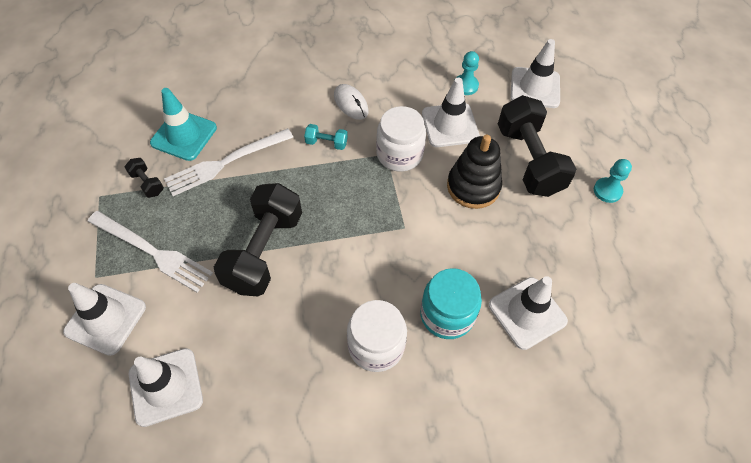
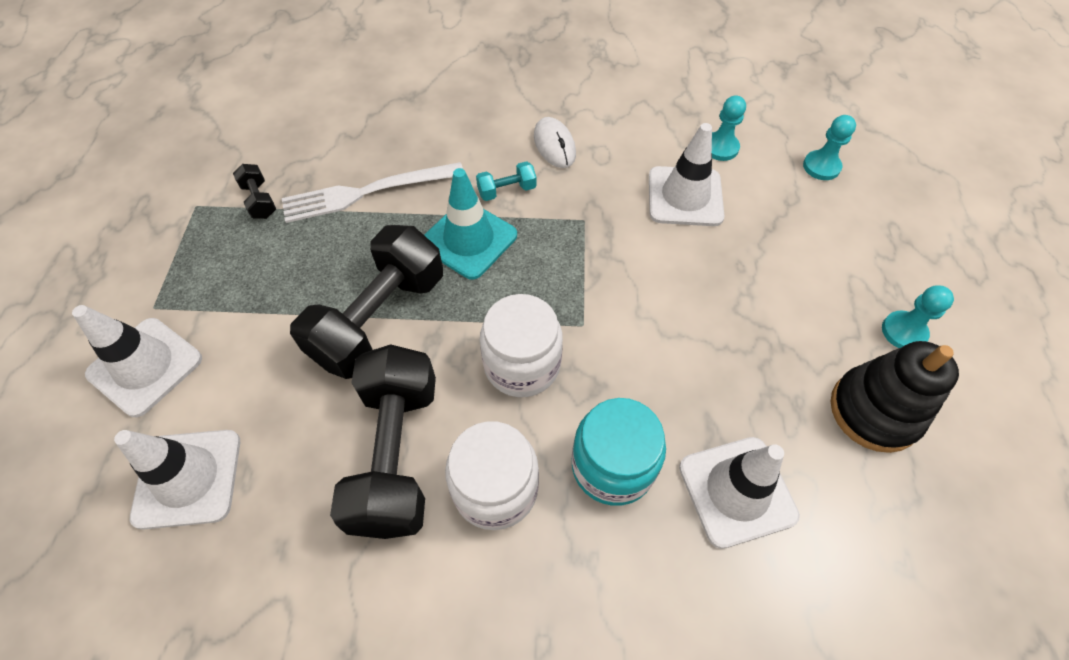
camera: 15 degrees right, 0 degrees up
(152, 252) = (235, 289): white fork -> none
(184, 135) = (325, 149): turquoise traffic cone -> turquoise traffic cone (469, 239)
(326, 143) = (507, 191): turquoise dumbbell -> turquoise dumbbell turned 45 degrees counterclockwise
(399, 154) = (603, 223): white jar -> white jar (522, 364)
(473, 186) = (698, 287): black stacking toy -> black stacking toy (874, 411)
(528, 160) = (790, 265): black dumbbell -> black dumbbell (395, 454)
(535, 88) = (821, 167): white traffic cone -> turquoise pawn

